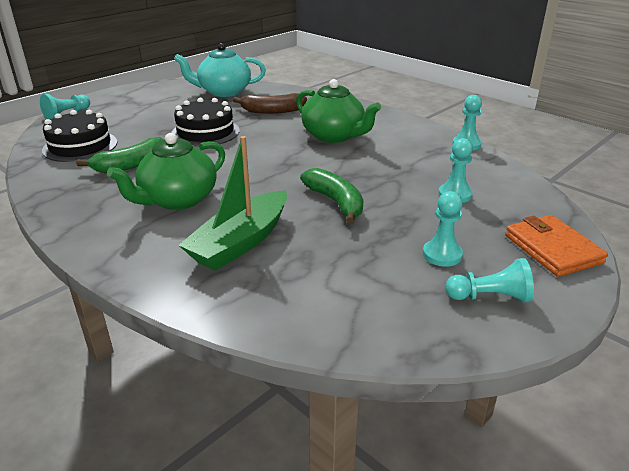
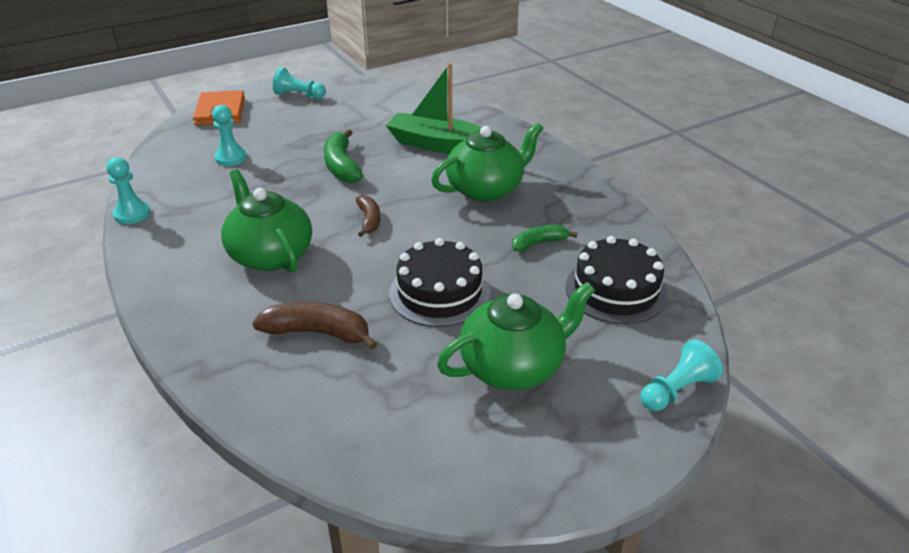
camera: 165 degrees left, 5 degrees up
(131, 165) = (539, 243): green banana -> green banana, size x0.63
(156, 112) = (513, 366): none -> green teapot
(223, 92) = (376, 426): turquoise teapot -> none
(240, 242) = (439, 145): green boat -> green boat turned 120 degrees counterclockwise
(277, 162) = (369, 220): none -> brown banana
(442, 255) = (299, 118): turquoise pawn -> none

